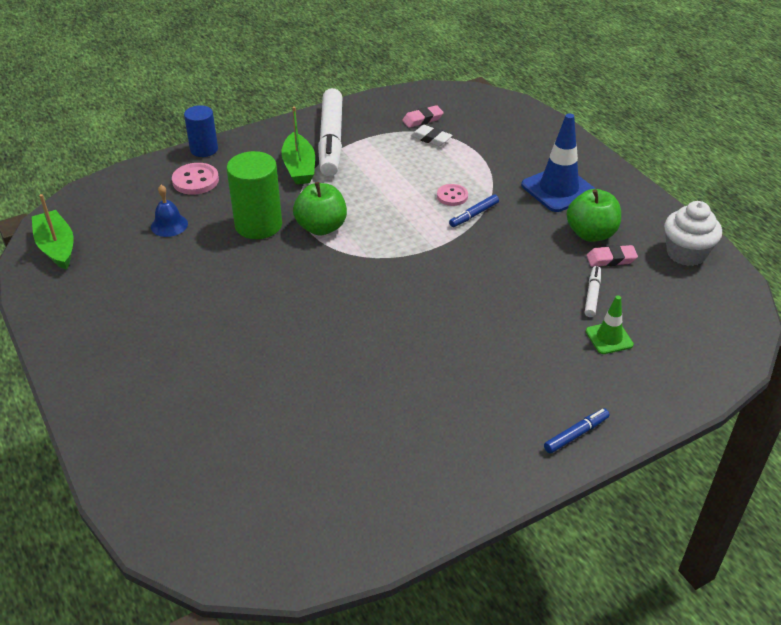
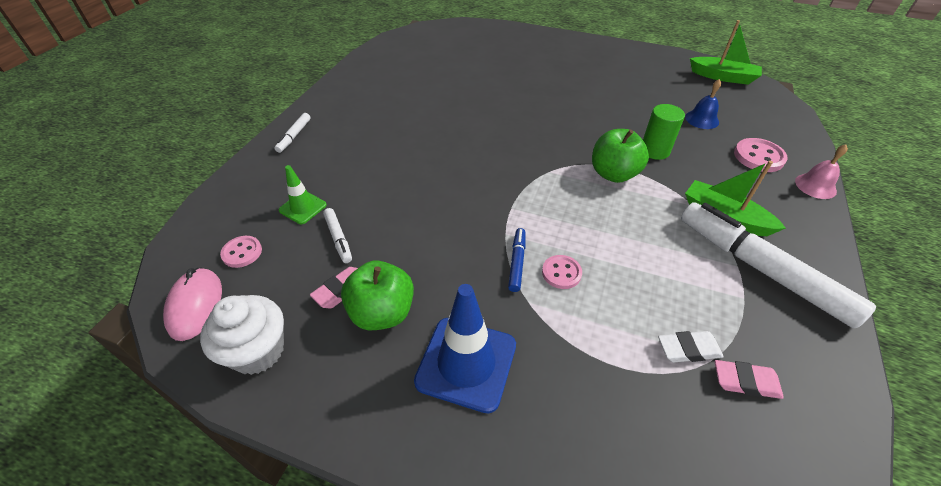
camera: 140 degrees right, 5 degrees up
(204, 149) = (815, 186): blue cylinder -> pink bell
(258, 225) = (655, 151): green cylinder -> green cylinder, size x0.65
(422, 119) = (745, 382): pink eraser -> pink eraser turned 75 degrees clockwise
(576, 434) = (294, 136): blue marker -> white marker
(679, 324) = (242, 252): none -> pink button
(726, 302) = (195, 305): none -> pink mouse

